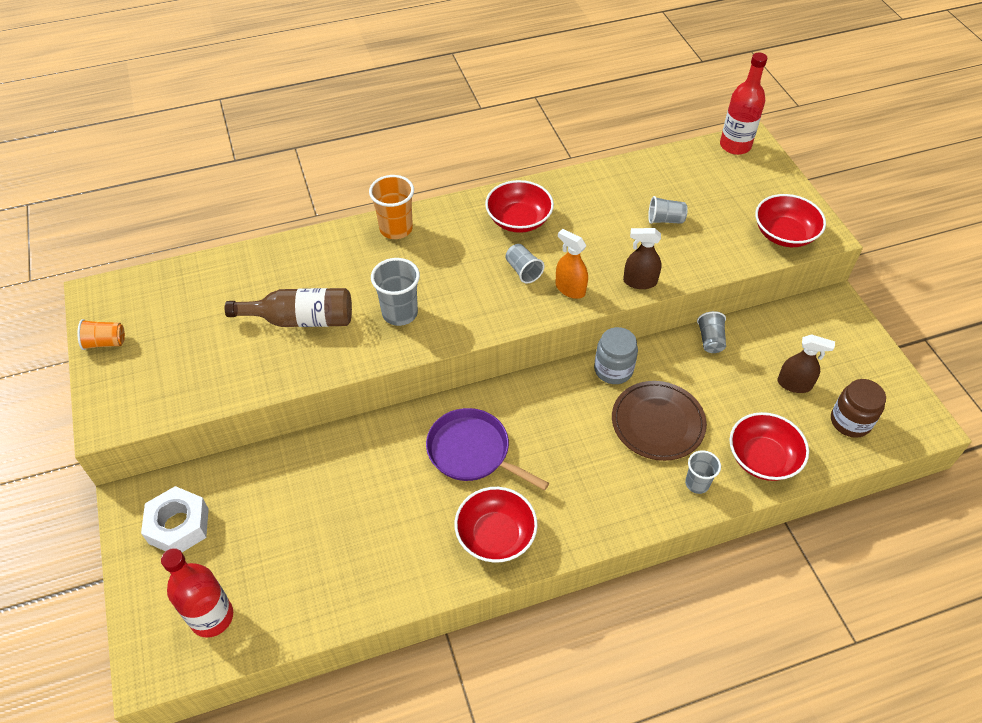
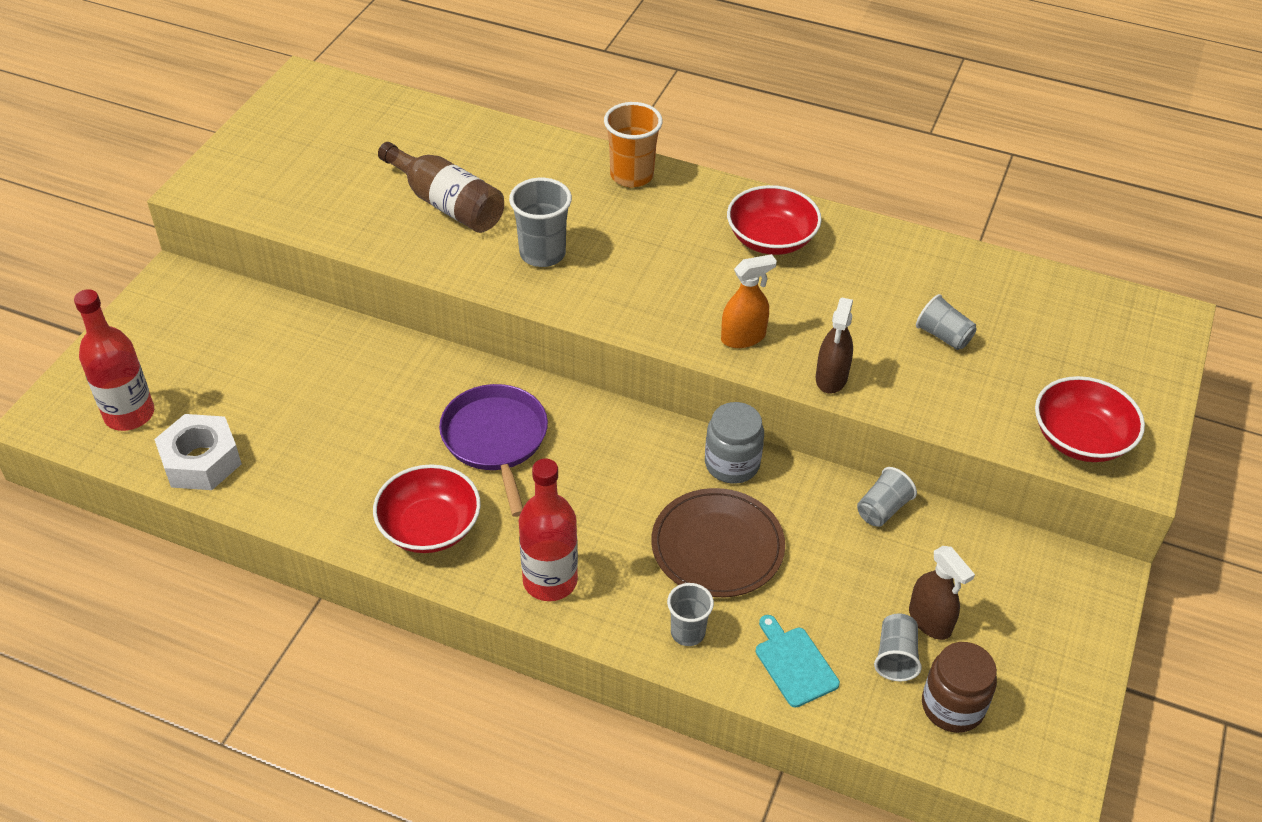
camera: 40 degrees right, 5 degrees down
(105, 342) = (268, 124): orange cup -> none
(178, 526) = (185, 325): white nut -> white nut (201, 461)
(523, 271) = (714, 290): grey cup -> grey cup (895, 657)
(570, 289) = (743, 337): orange spray bottle -> orange spray bottle turned 75 degrees clockwise
(639, 282) = (831, 378): brown spray bottle -> brown spray bottle turned 120 degrees counterclockwise
(735, 145) = (1141, 310): red bottle -> red bottle (550, 580)
(762, 458) = (794, 663): red bowl -> turquoise cutting board

